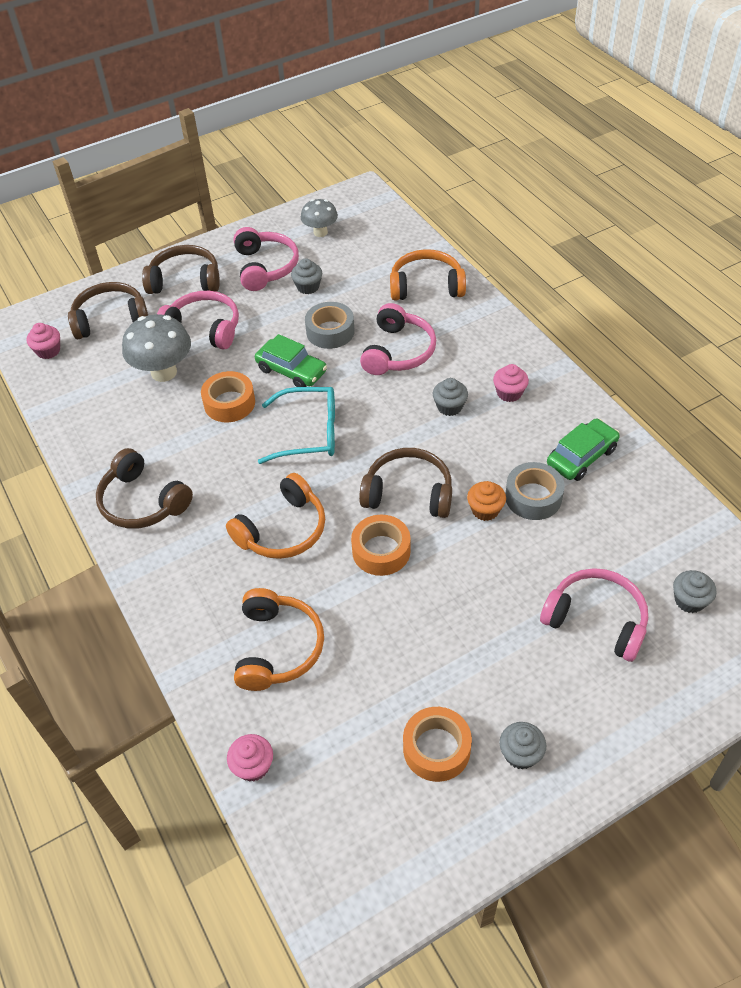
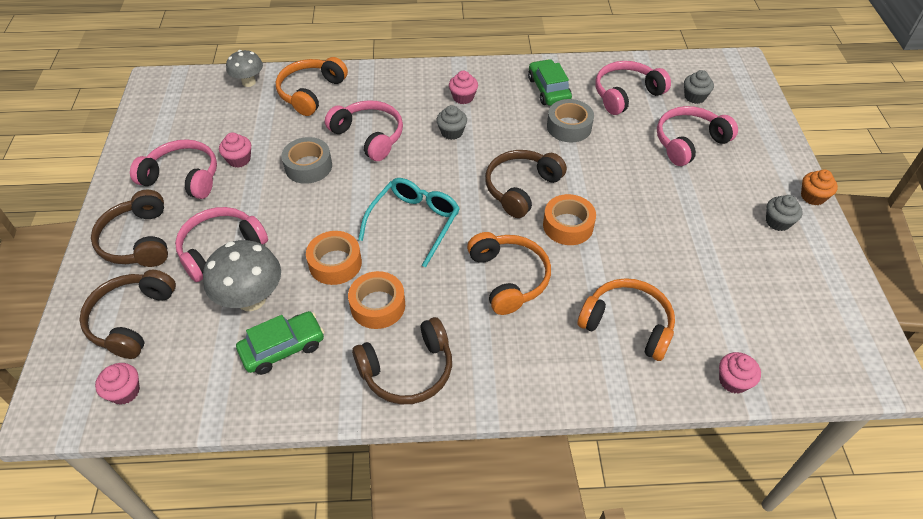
camera: 65 degrees left, 0 degrees up
(185, 280) = (138, 240): brown headphones -> brown headphones turned 45 degrees counterclockwise
(291, 370) = (332, 207): green car -> green car (283, 348)
(308, 287) = (239, 159): grey cupcake -> pink cupcake
(320, 232) = (177, 126): grey mushroom -> grey mushroom (249, 82)
(436, 749) = (758, 263): orange tape -> orange tape (378, 305)
(485, 510) = (565, 155): orange cupcake -> orange cupcake (812, 197)
(634, 529) = (626, 94): none -> pink headphones

